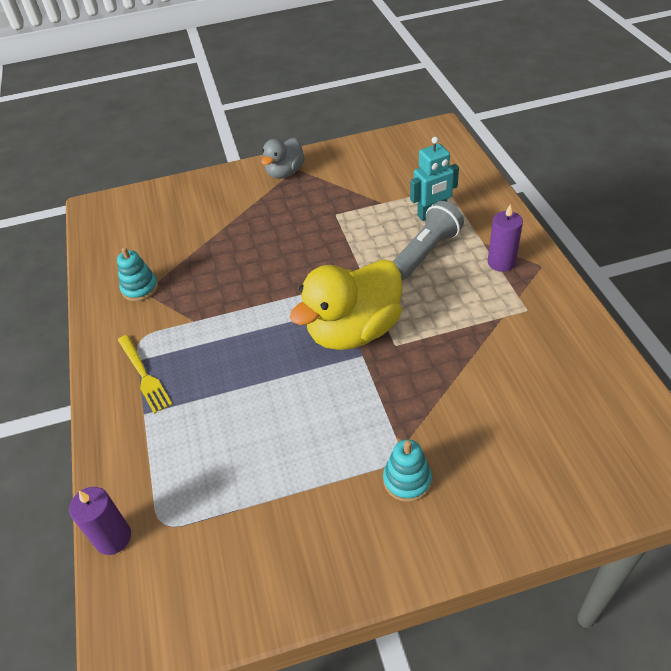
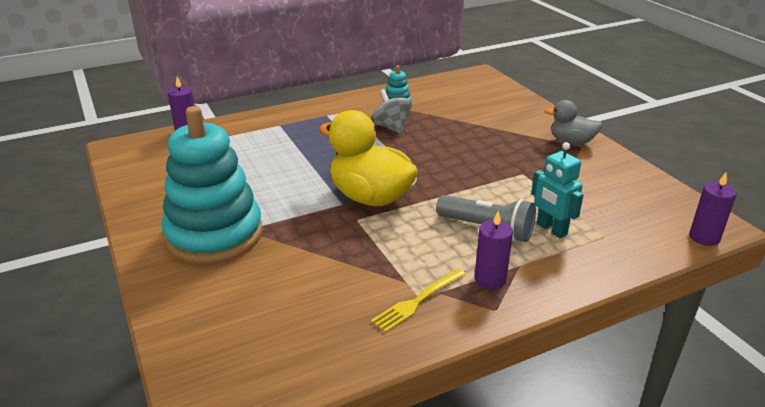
camera: 75 degrees right, 15 degrees down
(144, 375) = (313, 120): yellow fork -> yellow fork (417, 301)
(199, 299) = (391, 127): none -> grey spinning top
(407, 480) = (214, 235): turquoise stacking toy -> turquoise stacking toy, size x2.45
(453, 140) = (704, 237): none -> purple candle

